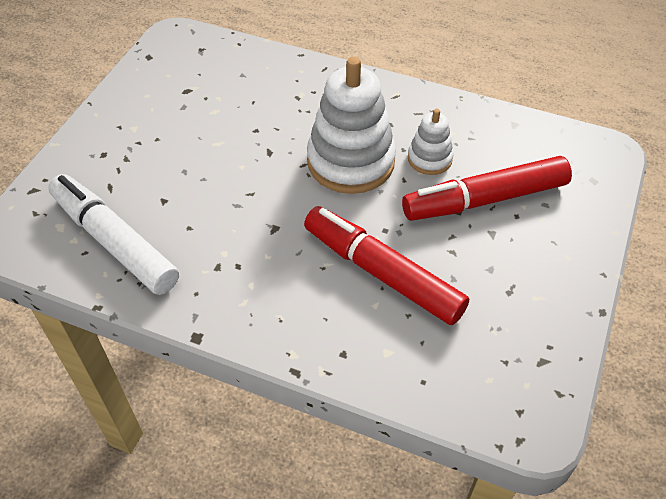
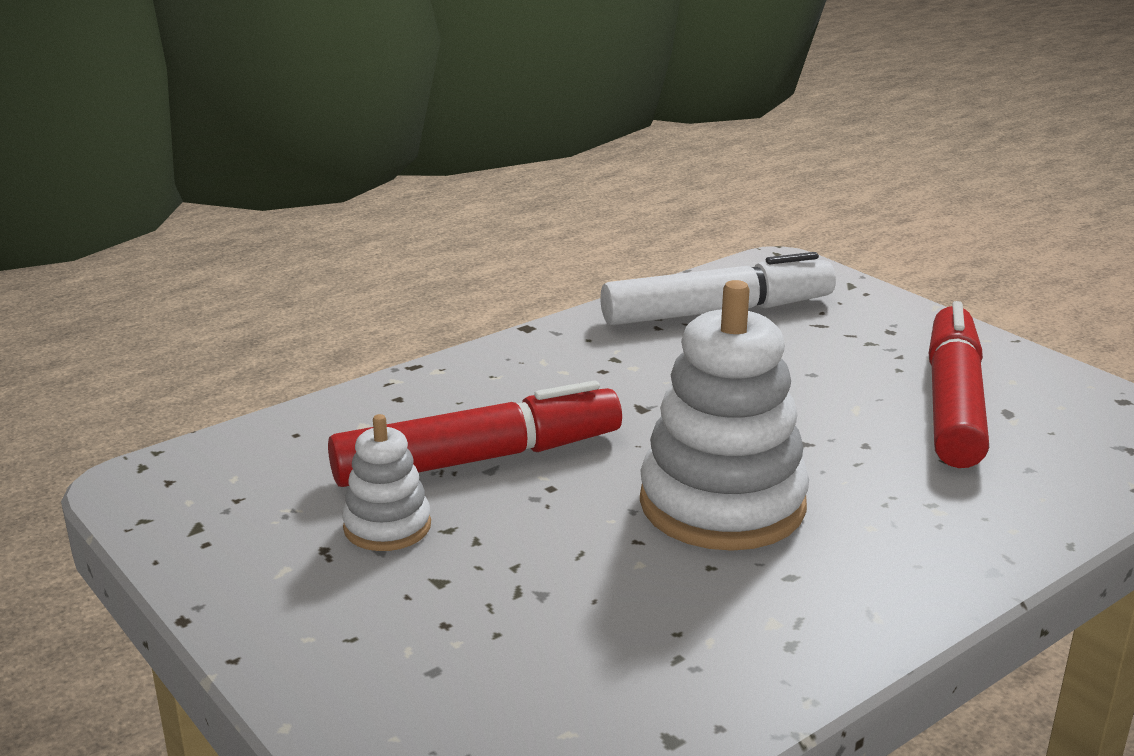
camera: 120 degrees right, 25 degrees down
(429, 159) = (662, 585): white stacking toy -> white stacking toy (387, 526)
(485, 199) = (513, 604): red marker -> red marker (953, 403)

